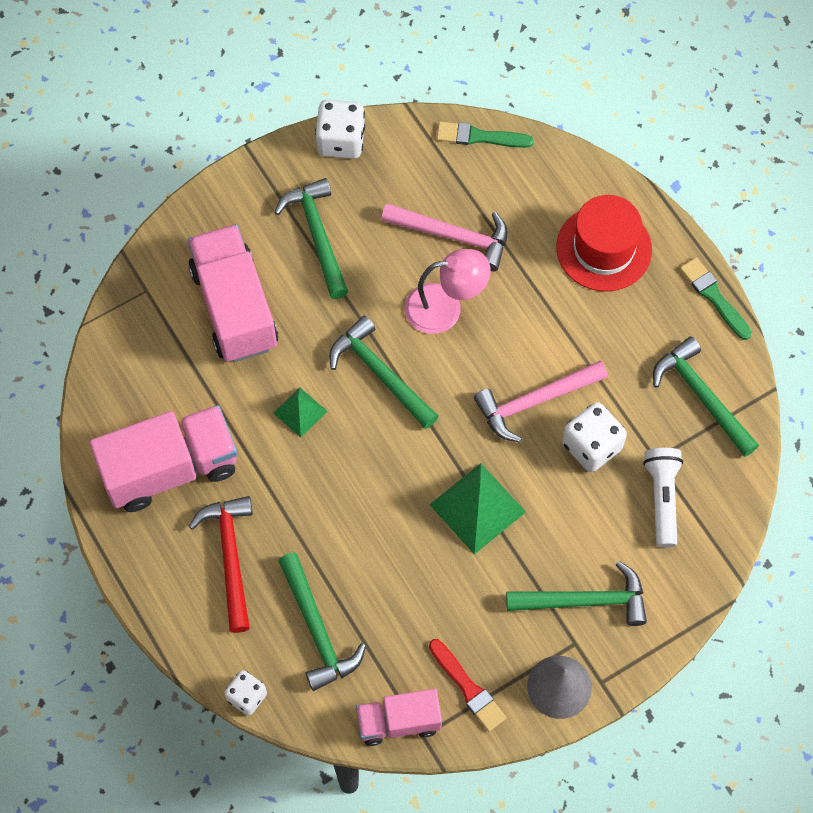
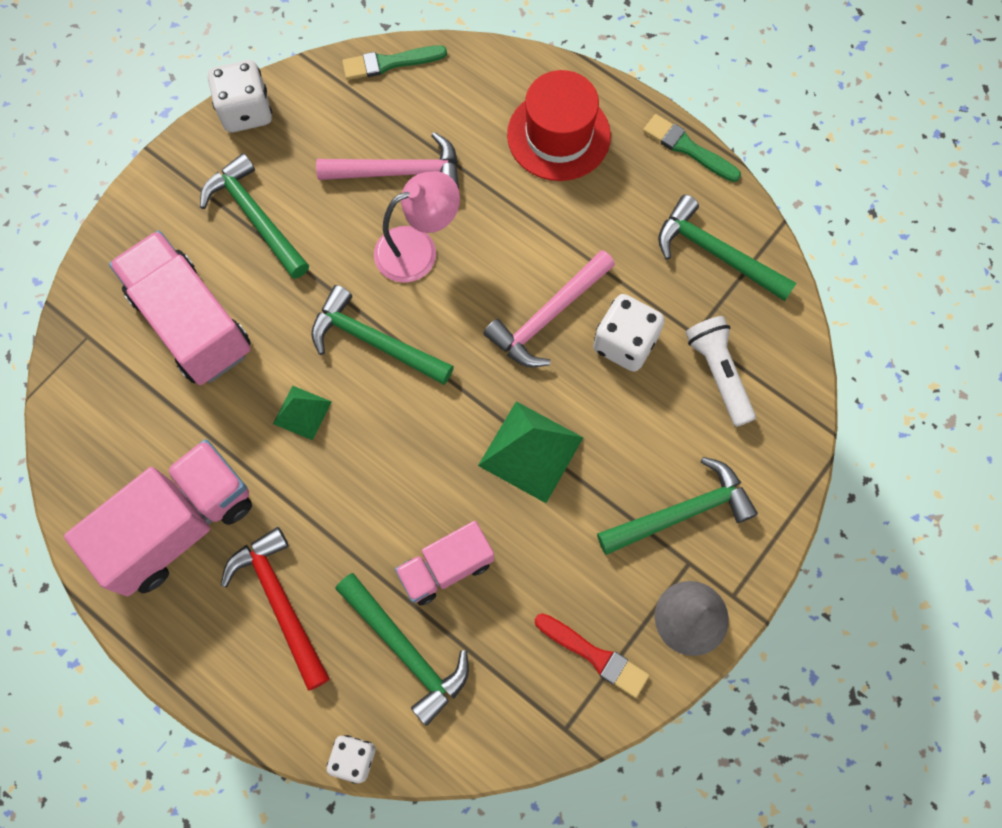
camera: 20 degrees left, 5 degrees up
(399, 722) = (534, 723): pink truck -> pink truck (446, 568)

